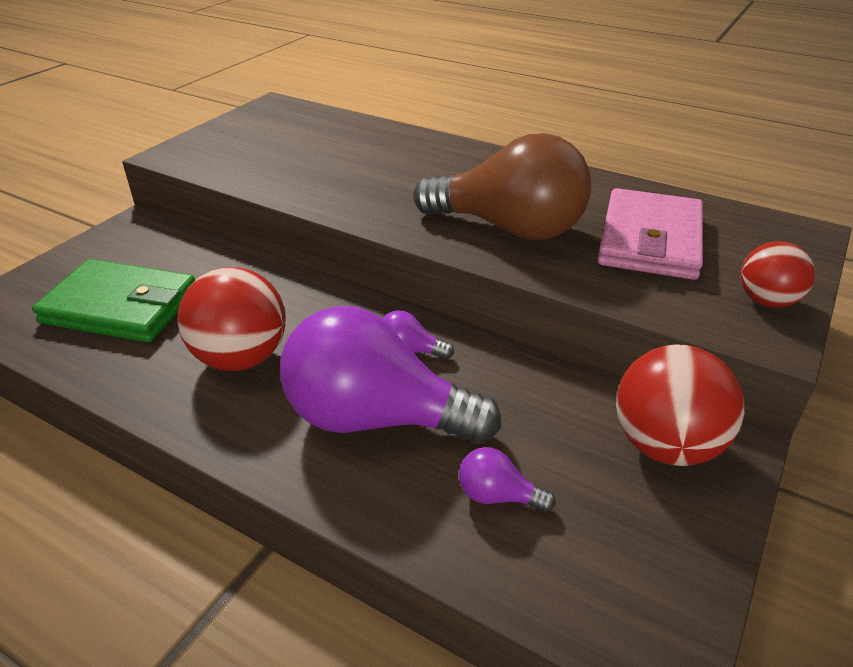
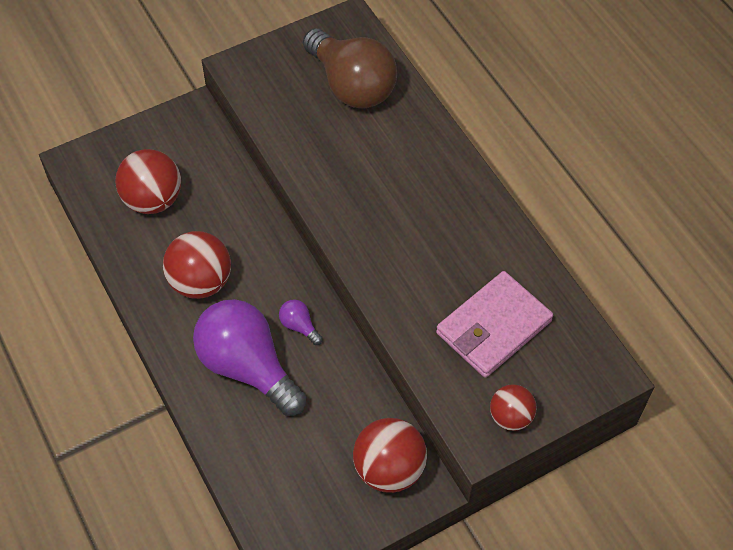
camera: 30 degrees right, 20 degrees up
(121, 307) = (153, 200): green wallet -> red ball
(498, 496) = (275, 449): purple light bulb -> none
(509, 228) = (410, 268): brown light bulb -> brown light bulb (351, 85)

